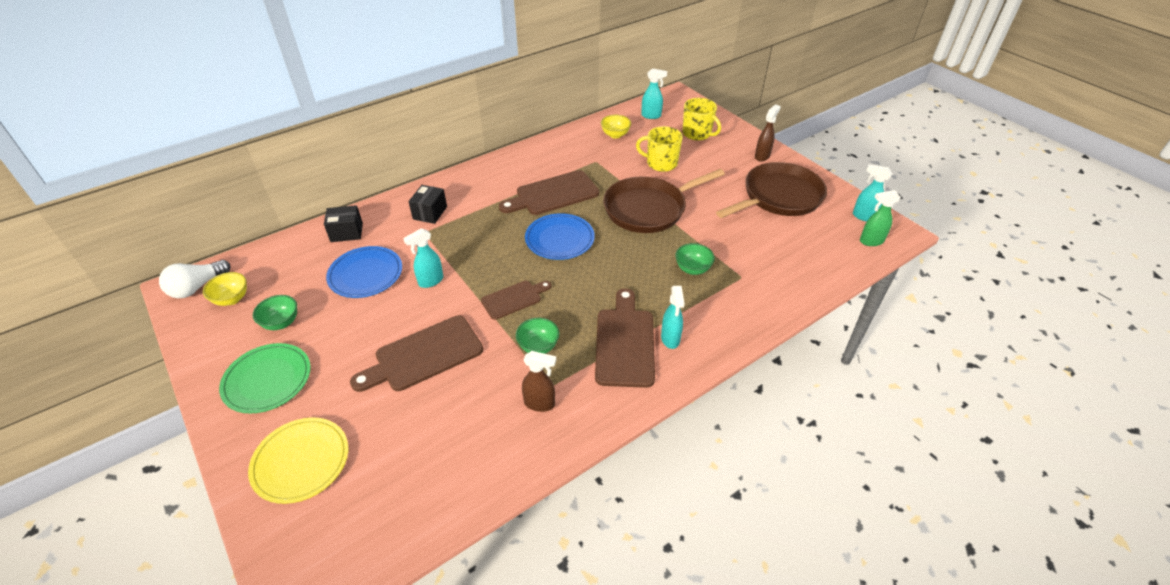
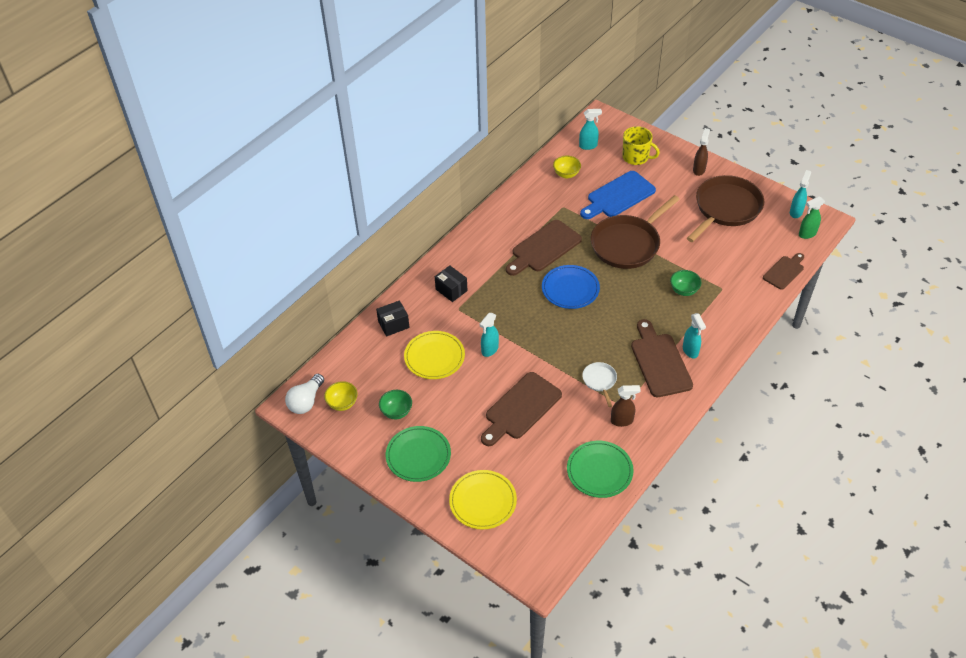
camera: 15 degrees left, 5 degrees up
(365, 274) = (434, 357): blue plate -> yellow plate
(430, 213) = (451, 290): black box -> black box turned 45 degrees counterclockwise
(474, 463) = (599, 471): none -> green plate
(514, 299) = (562, 348): brown cutting board -> brown cutting board (784, 271)
(538, 346) = (600, 381): green bowl -> white pan
(661, 163) = (618, 196): yellow mug -> blue cutting board
(864, 216) = (796, 212): turquoise spray bottle -> turquoise spray bottle turned 105 degrees clockwise

